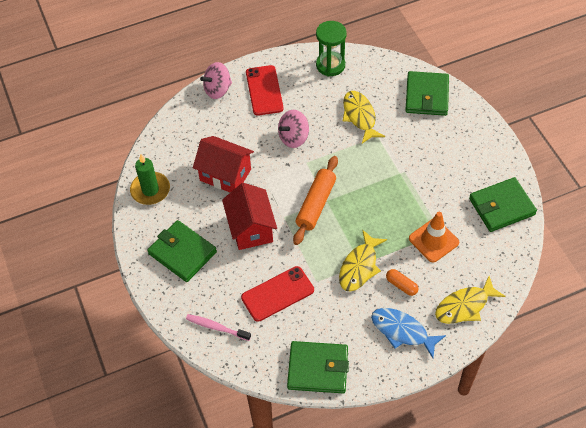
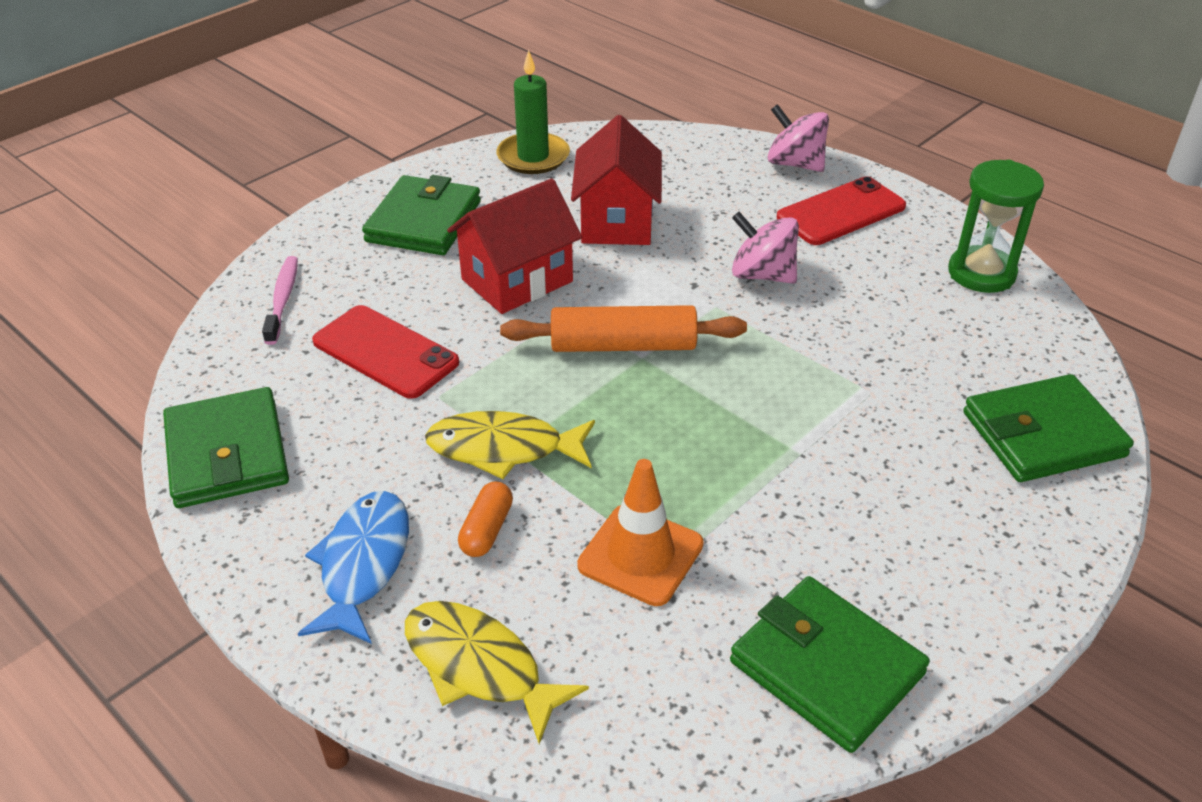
camera: 65 degrees right, 15 degrees down
(360, 116) = (890, 346): yellow fish -> none

